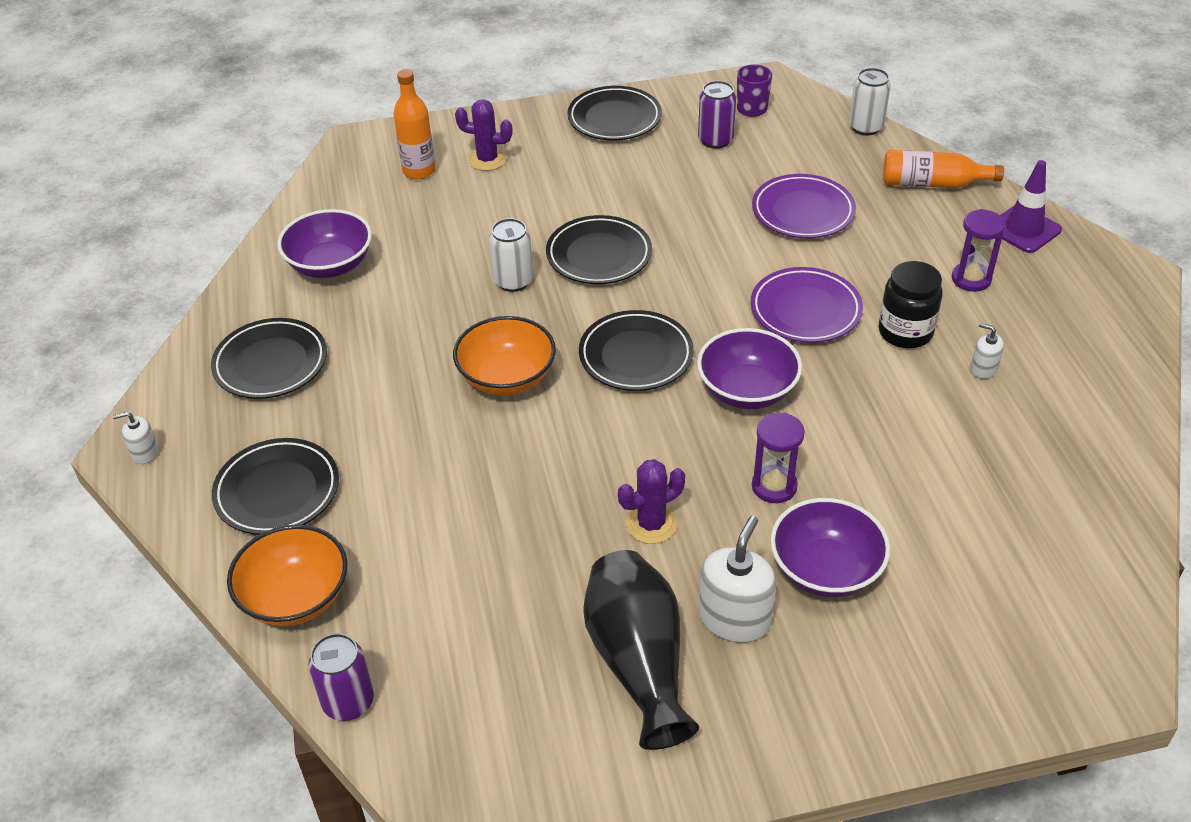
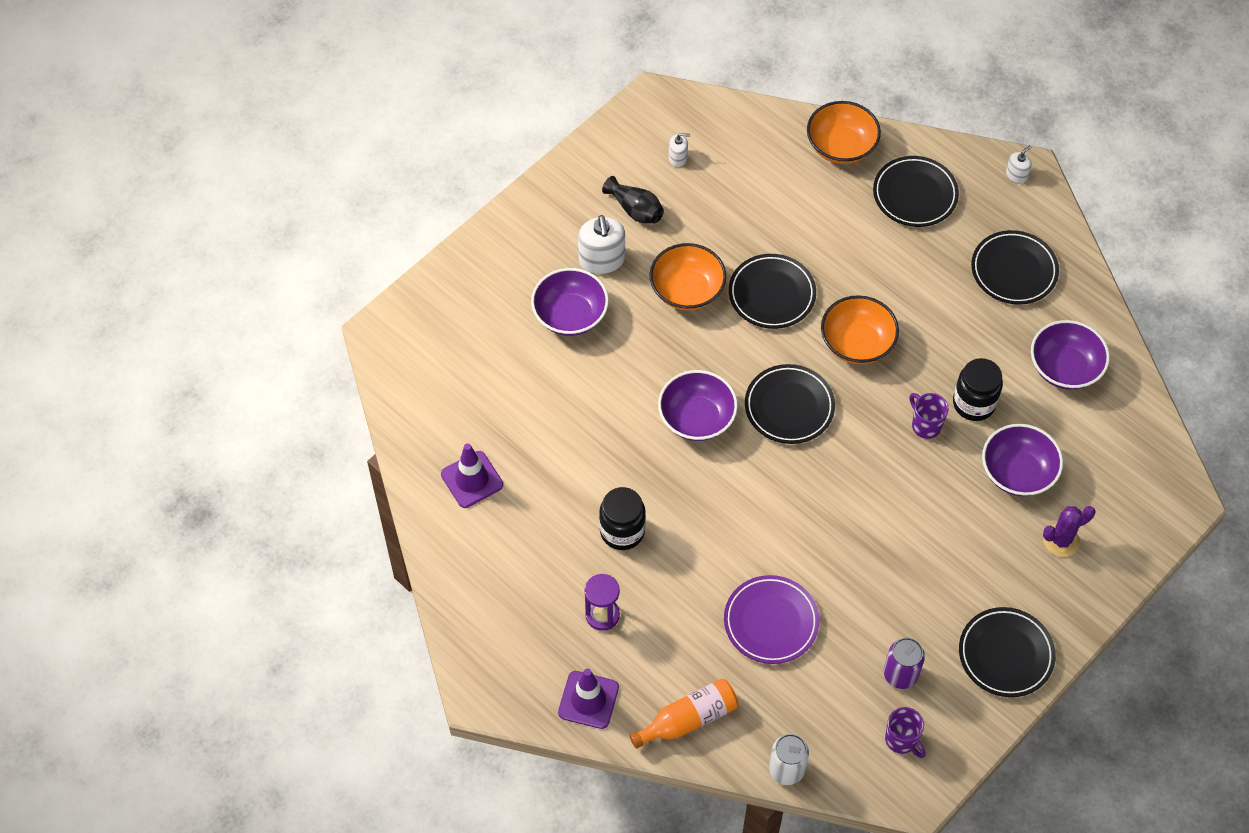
camera: 145 degrees right, 15 degrees up
(348, 702) = (762, 115): purple can -> none
(419, 171) = (1100, 497): orange bottle -> none
(448, 277) = (974, 403): none -> black jar
(469, 214) = (1017, 472): none -> purple bowl
(513, 281) = (925, 425): white can -> purple mug
(599, 255) = (887, 485): black plate -> black plate (772, 294)
(638, 662) = (635, 210): black vase -> black vase, size x0.57
(651, 524) = (687, 290): purple cactus -> orange bowl
(774, 486) = (633, 354): purple hourglass -> none
(805, 310) = (703, 513): purple plate -> none
(983, 368) = (552, 525): white soap dispenser -> white soap dispenser (678, 158)
(1060, 450) = (472, 479): none -> purple traffic cone

